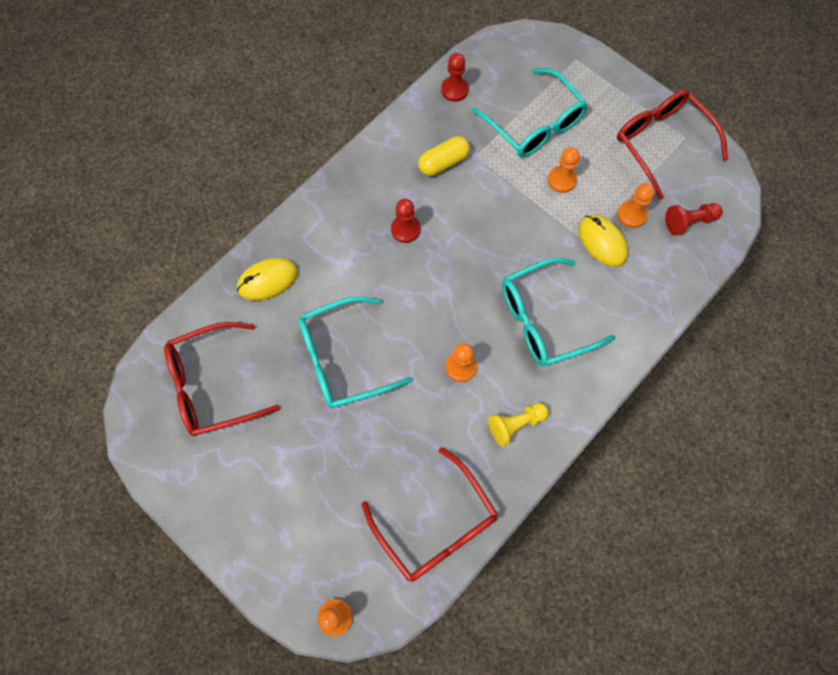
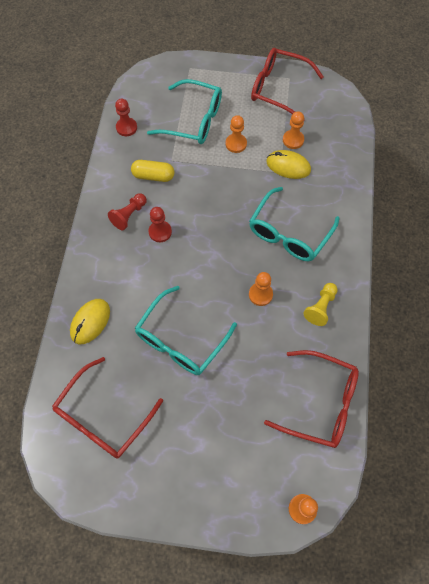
camera: 35 degrees left, 5 degrees down
(443, 162) = (153, 176): yellow capsule -> yellow capsule turned 75 degrees clockwise
(689, 222) = (328, 125): red pawn -> red pawn (129, 215)

